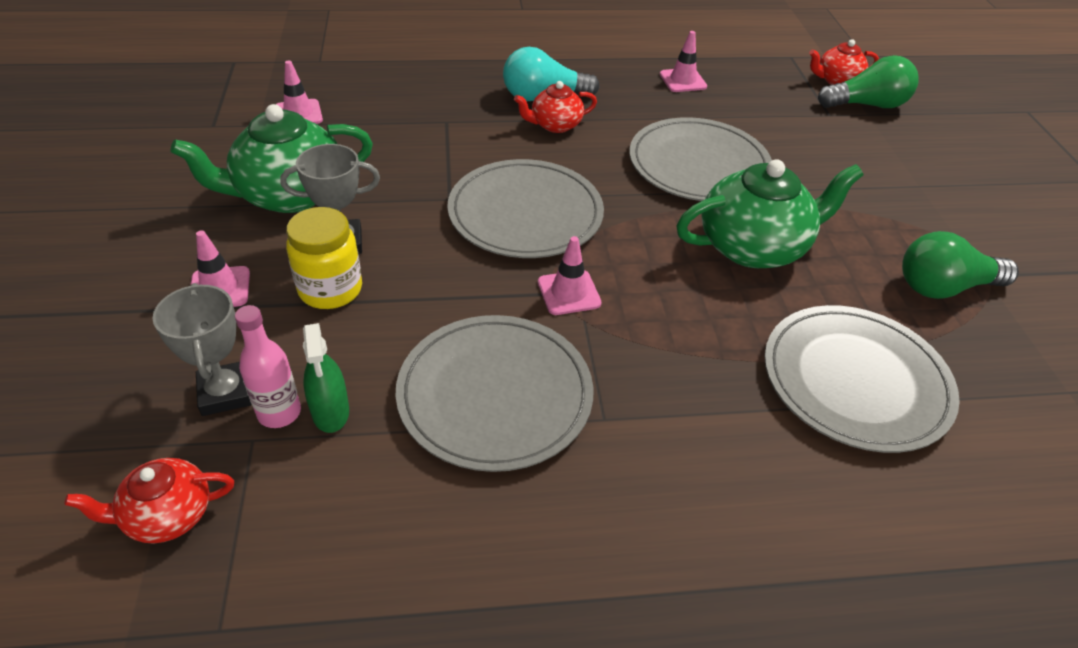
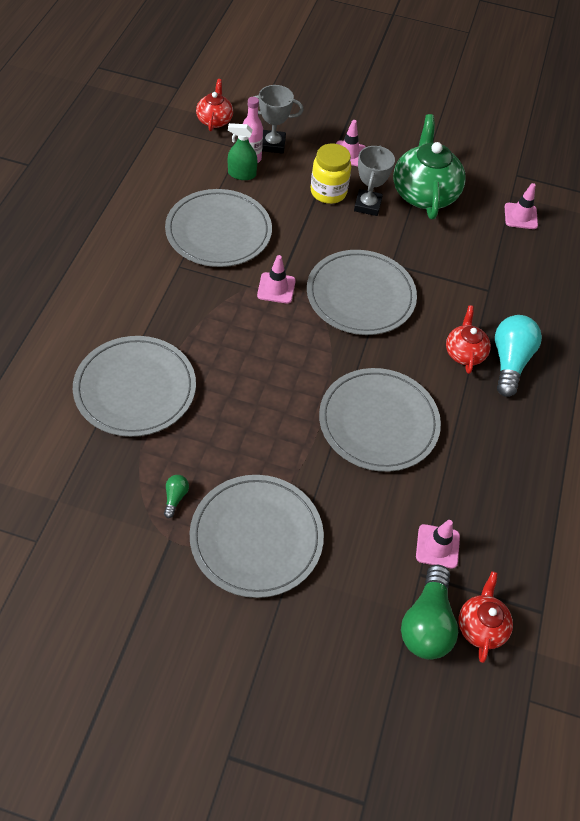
camera: 110 degrees right, 10 degrees up
(683, 80) = (513, 479): pink traffic cone -> pink traffic cone (437, 546)
(753, 247) = (271, 404): green teapot -> none
(912, 215) = (256, 537): none -> grey plate
(944, 287) = (175, 498): green light bulb -> green light bulb, size x0.45

